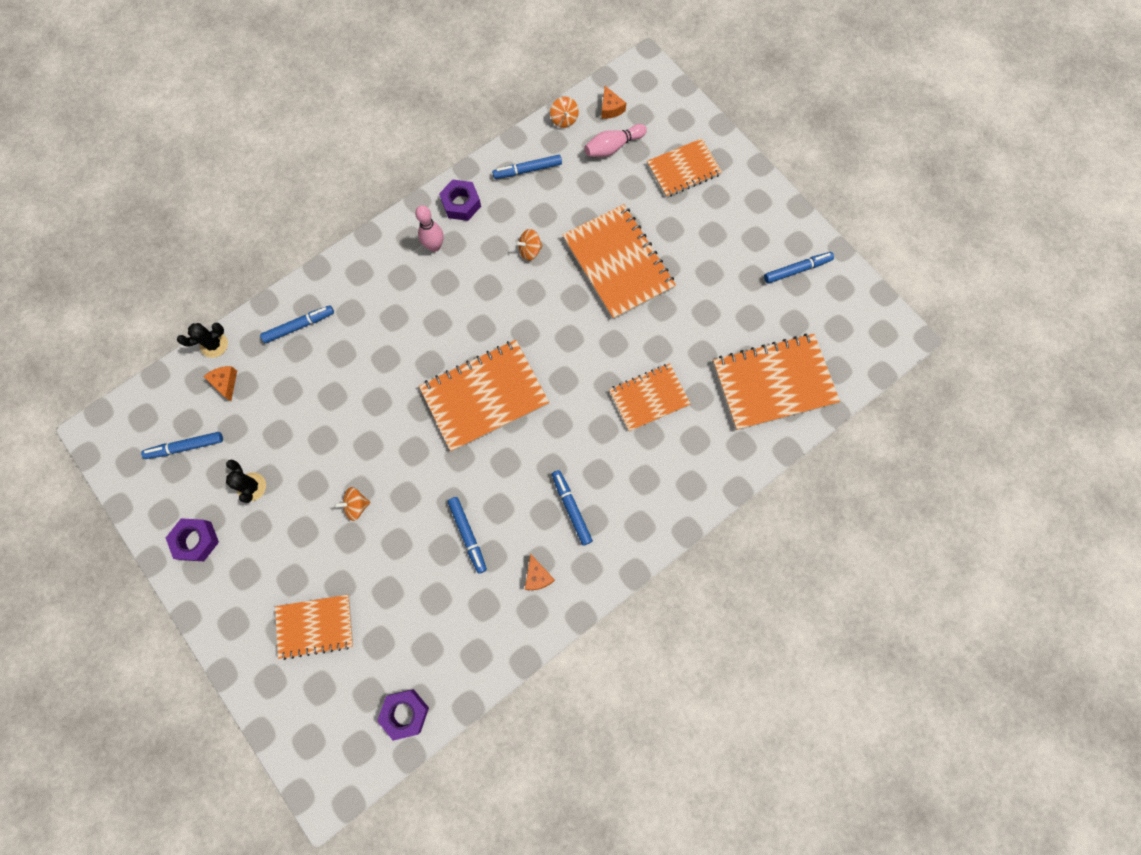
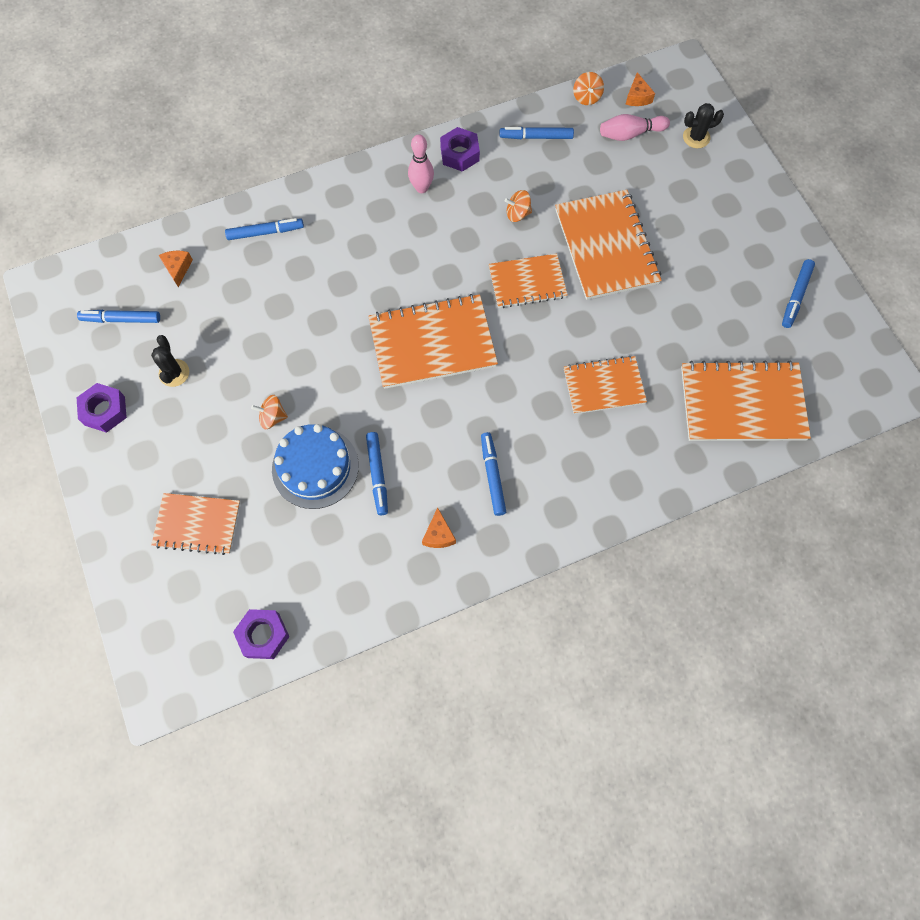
camera: 15 degrees right, 5 degrees down
(214, 345) = (177, 230): black cactus -> black cactus (696, 137)
(409, 543) = (315, 467): none -> blue cake
(683, 169) = (699, 171): orange notebook -> orange notebook (527, 282)
(797, 270) = (796, 296): blue marker -> blue marker turned 120 degrees clockwise

